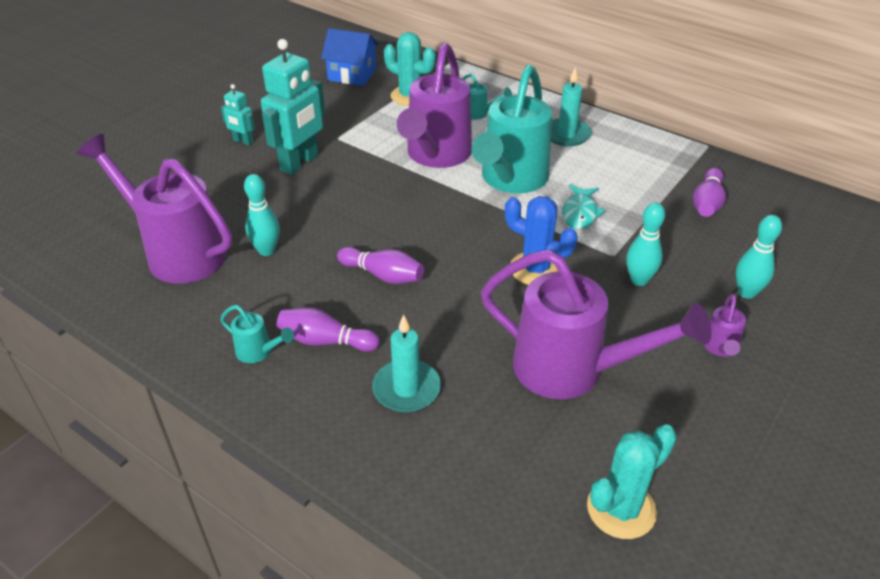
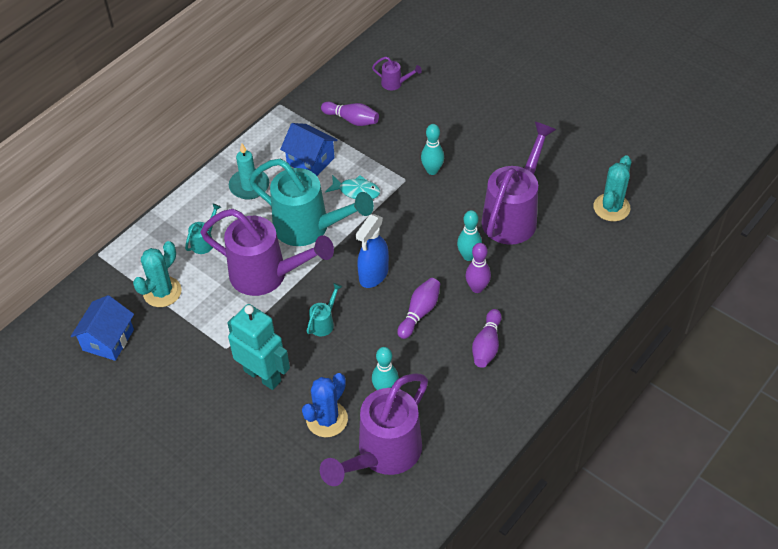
camera: 85 degrees left, 10 degrees up
(243, 141) = (219, 425): turquoise robot -> none
(258, 352) = (497, 385): turquoise watering can -> turquoise watering can (324, 323)
(406, 389) = (530, 300): turquoise candle -> none
(426, 330) = (477, 288): none -> purple bowling pin
(442, 233) = (373, 275): none -> blue spray bottle
(535, 269) = (418, 223): blue cactus -> blue cactus (327, 419)
(621, 174) = (310, 161): none -> blue house
(621, 509) = (611, 207): turquoise cactus -> turquoise cactus turned 60 degrees clockwise
(720, 348) = (495, 144): purple watering can -> purple watering can (395, 84)
(746, 292) = (446, 121): turquoise bowling pin -> turquoise bowling pin (468, 256)

